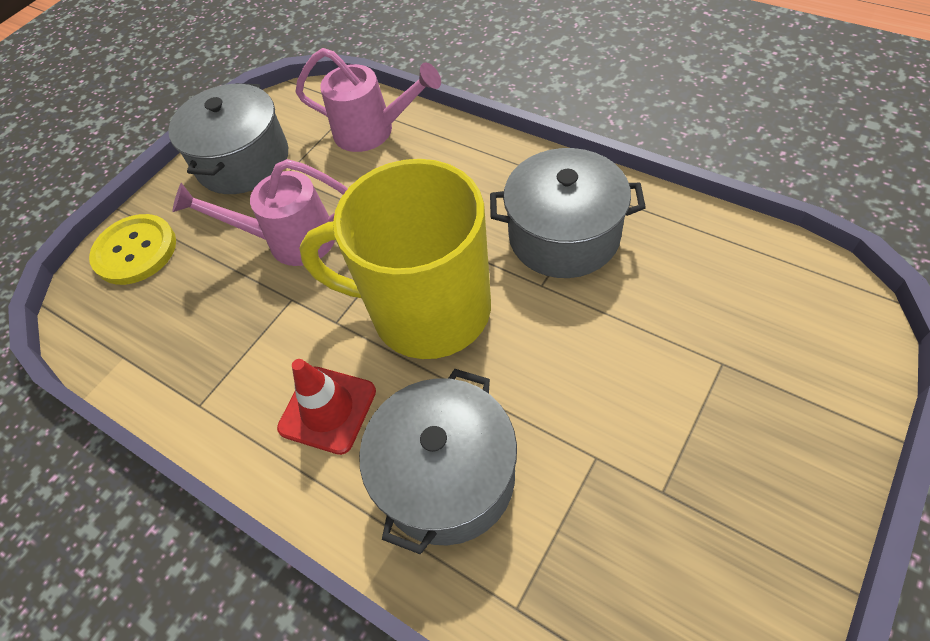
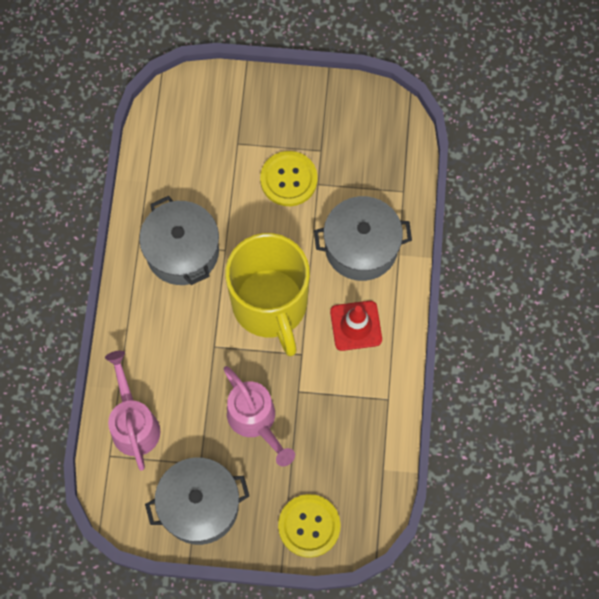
camera: 125 degrees left, 15 degrees up
(623, 414) = (288, 179): none -> yellow button

